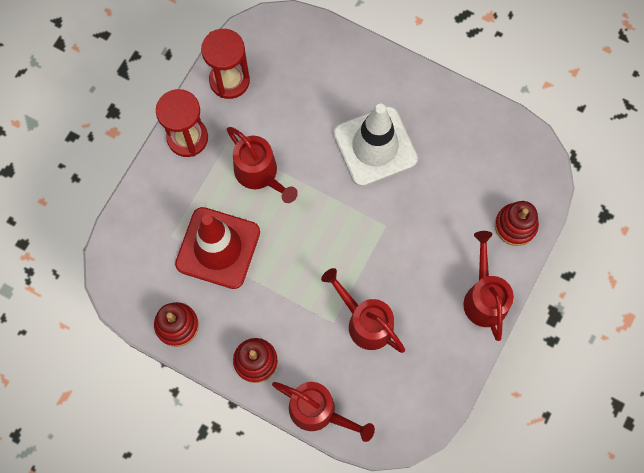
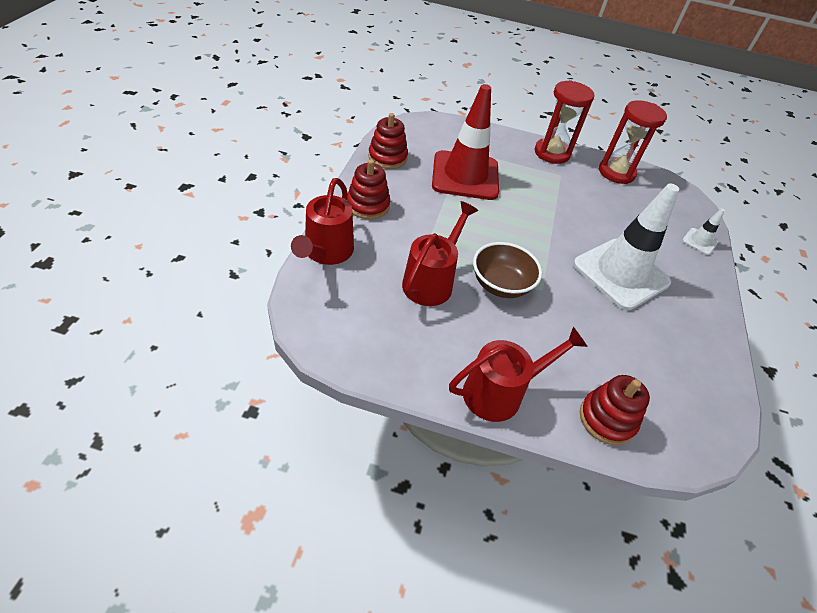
camera: 70 degrees right, 25 degrees down
(260, 174) = (545, 196): red watering can -> none
(342, 49) = (699, 241): none -> white traffic cone
(376, 261) = (500, 285): none -> brown bowl

